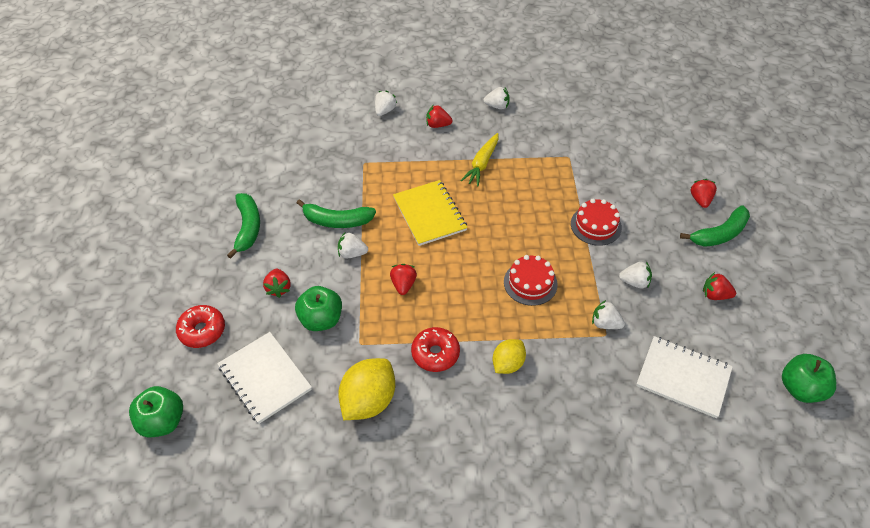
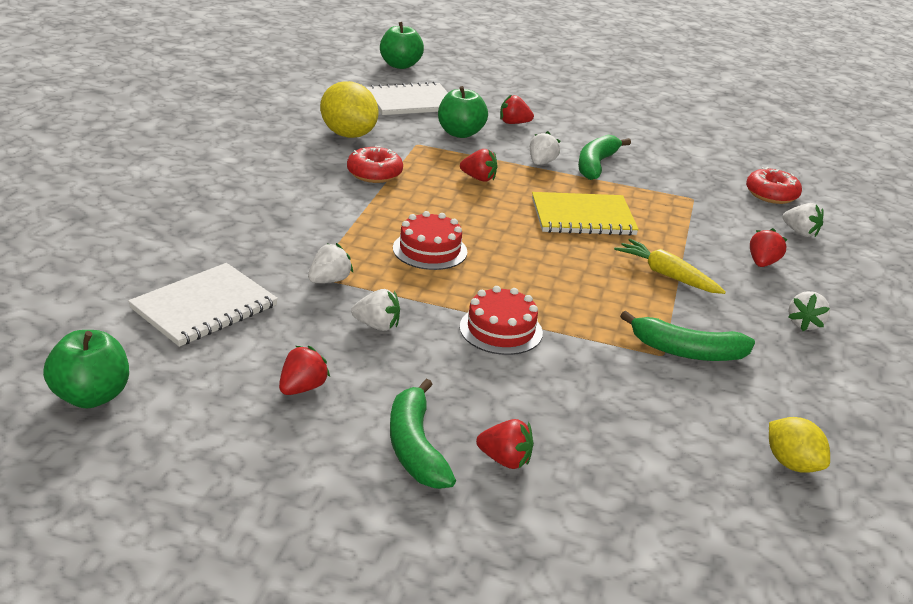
camera: 105 degrees right, 20 degrees down
(202, 330) = (483, 89): red donut -> red donut (771, 194)
(248, 228) = (606, 123): green banana -> green banana (687, 351)
(507, 364) = (328, 206): yellow lemon -> yellow lemon (792, 463)
(634, 282) = (377, 325): white strawberry -> white strawberry turned 105 degrees counterclockwise

